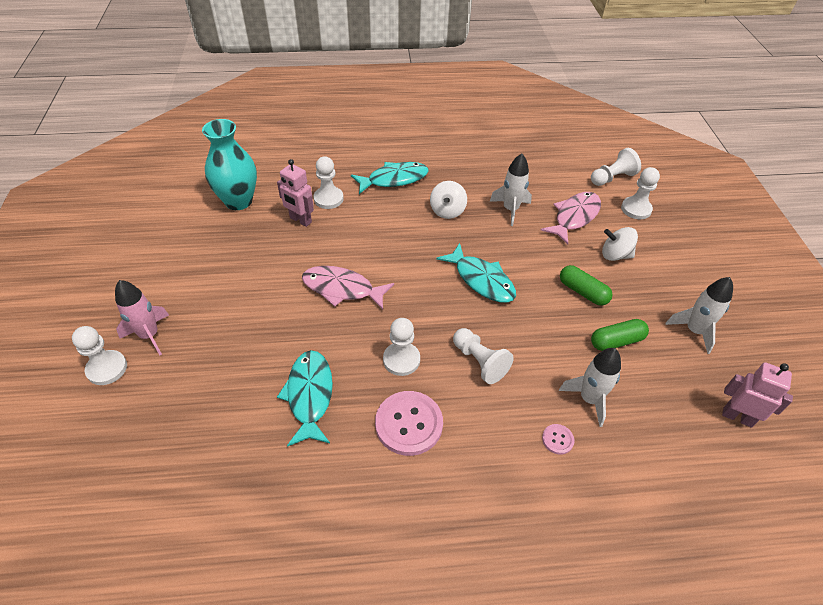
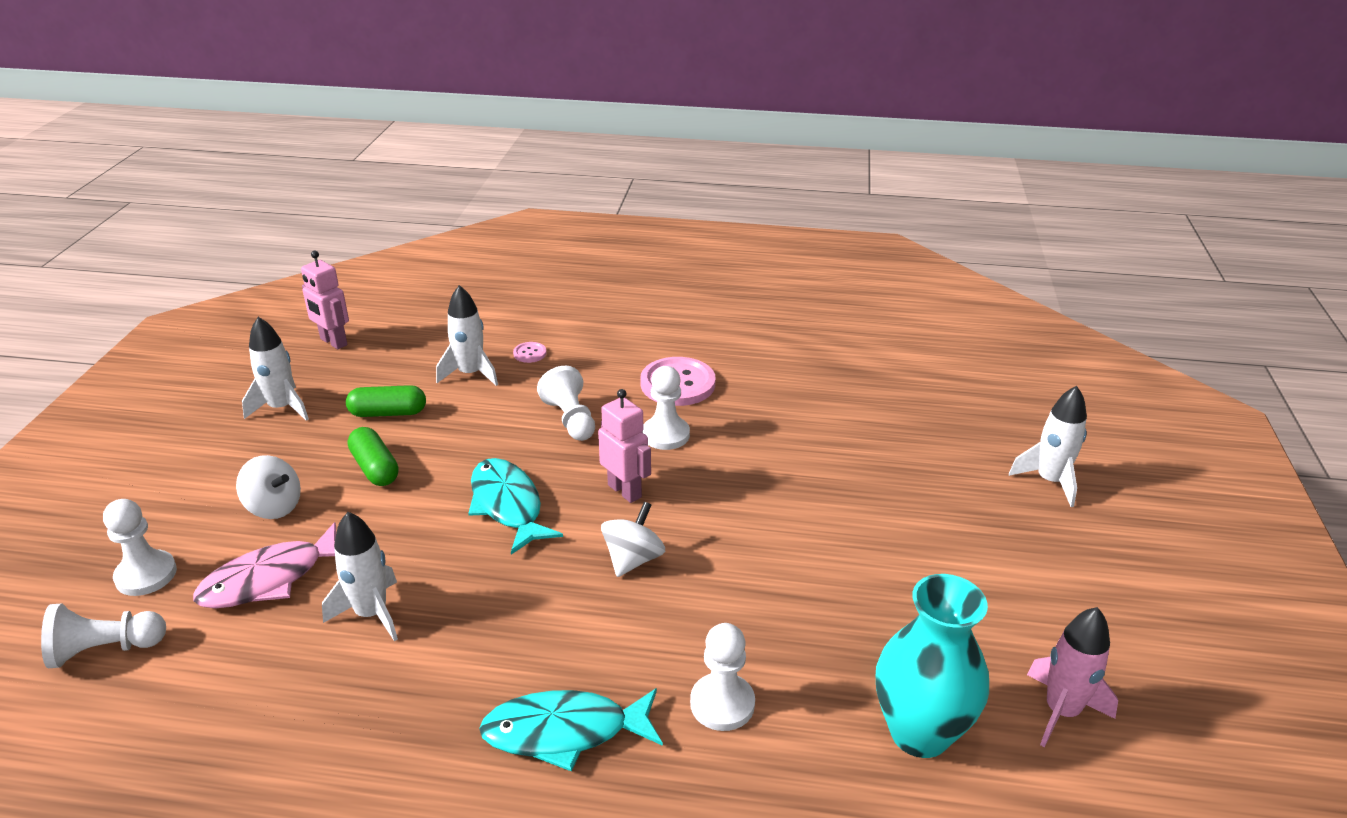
camera: 165 degrees left, 15 degrees down
(107, 368) = (1049, 481): white pawn -> white rocket
(149, 335) = (1008, 510): pink rocket -> pink rocket (1061, 711)
(300, 220) = (785, 661): pink robot -> pink robot (625, 491)
(310, 395) = (784, 420): turquoise fish -> none
(342, 289) = (725, 526): pink fish -> none
(447, 211) = (492, 632): white spinning top -> white spinning top (633, 559)

